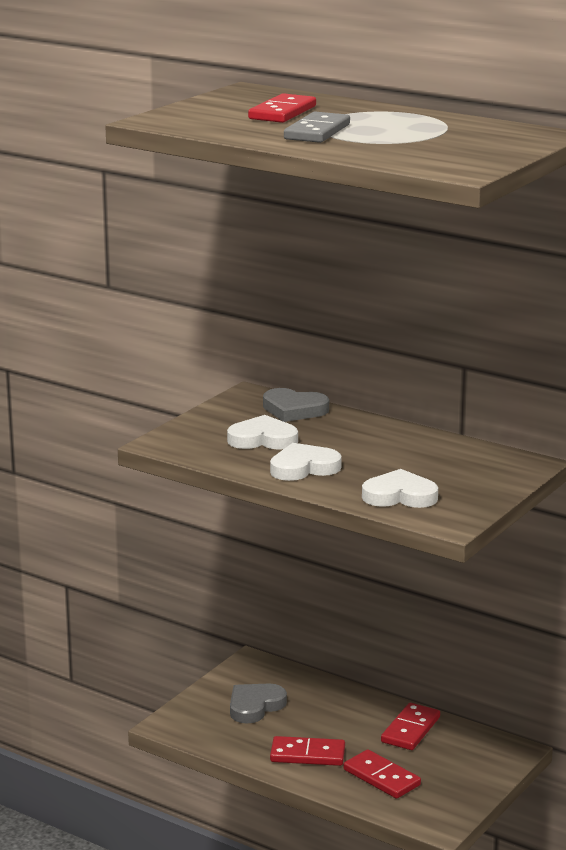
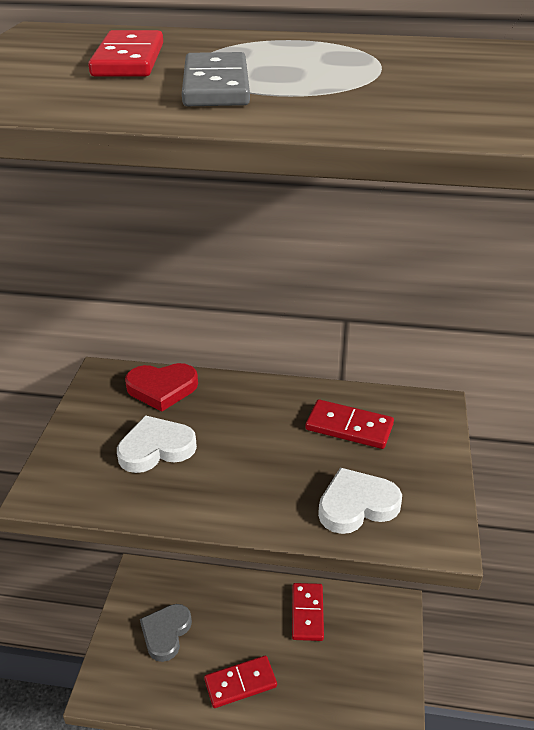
camera: 25 degrees left, 15 degrees up
(294, 410) = (162, 389): grey heart -> red heart
(303, 468) = (227, 486): white heart -> none
(381, 777) = (316, 689): red domino -> red domino (349, 427)

